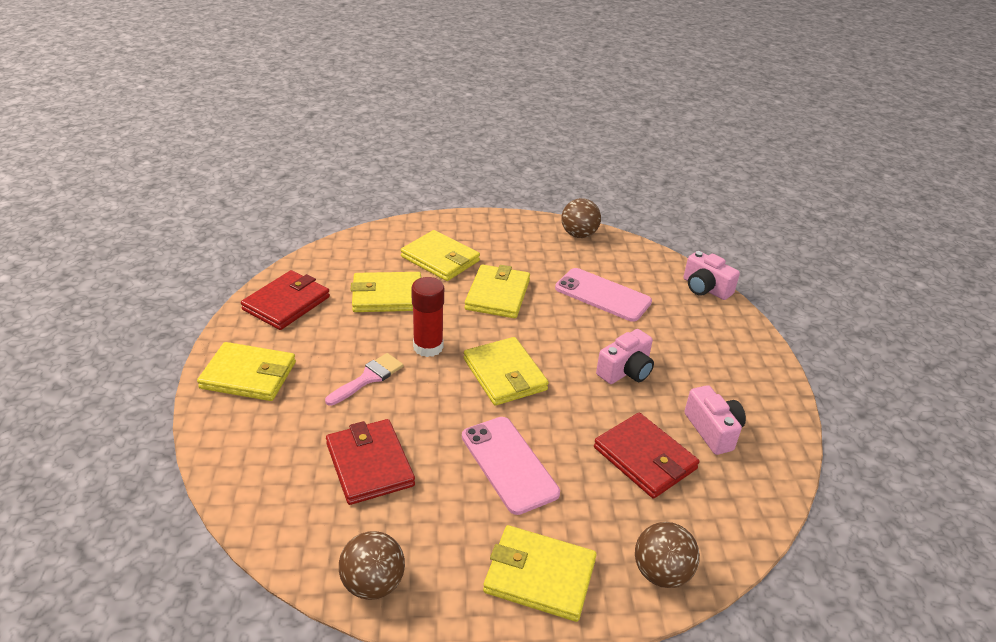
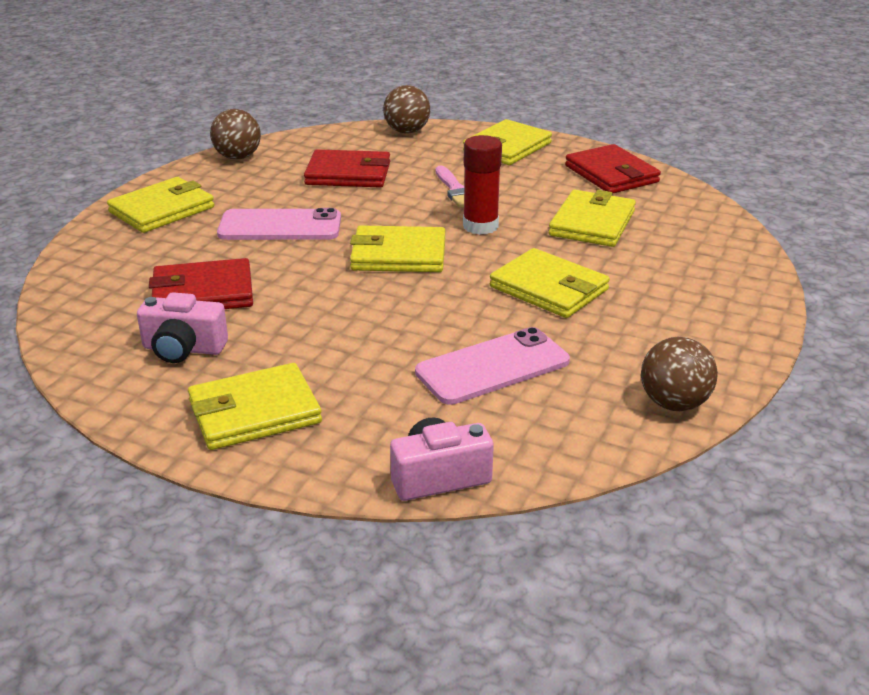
camera: 120 degrees right, 5 degrees down
(440, 259) = (657, 270): yellow wallet -> yellow wallet (254, 412)
(625, 371) = (331, 328): pink camera -> none
(661, 573) = (91, 256): brown ball -> brown ball (407, 131)

